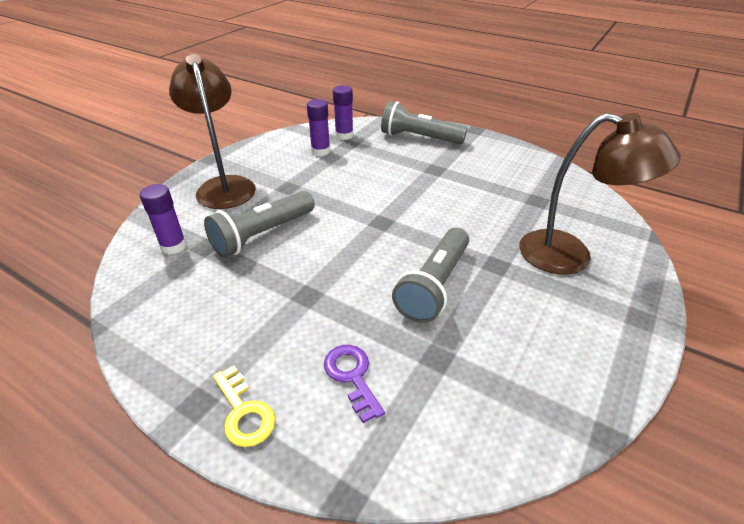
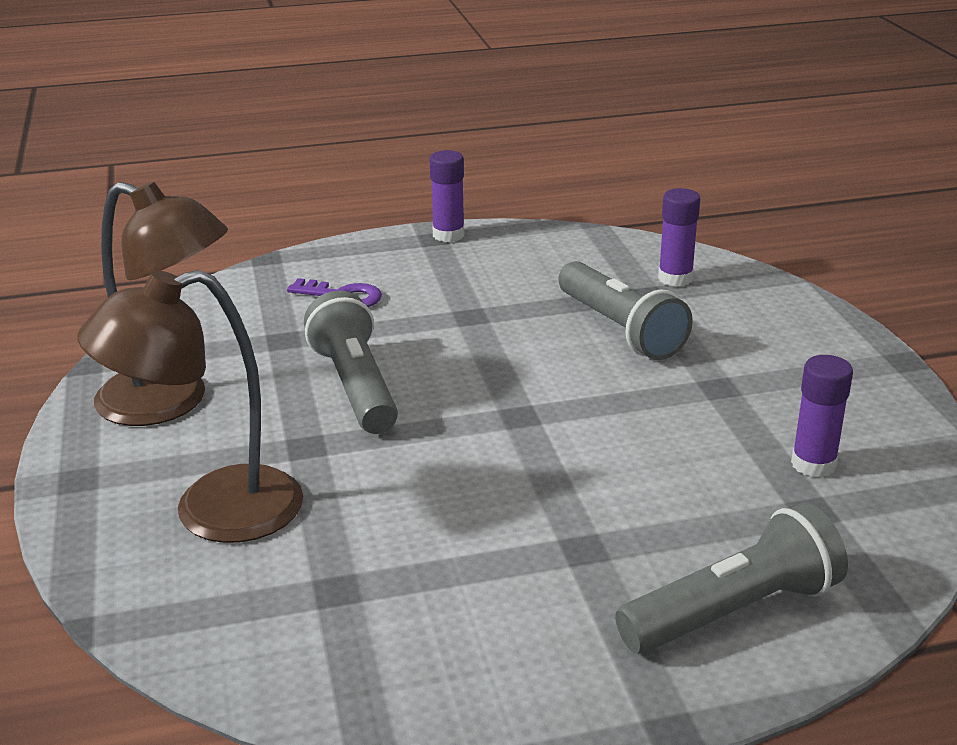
camera: 135 degrees right, 10 degrees down
(224, 186) = (789, 344): brown lamp -> brown lamp (171, 402)
(244, 412) = (393, 250): yellow key -> none
(262, 234) = (620, 329): grey flashlight -> grey flashlight turned 150 degrees clockwise
(344, 135) = (857, 521): purple glue stick -> purple glue stick (448, 235)

